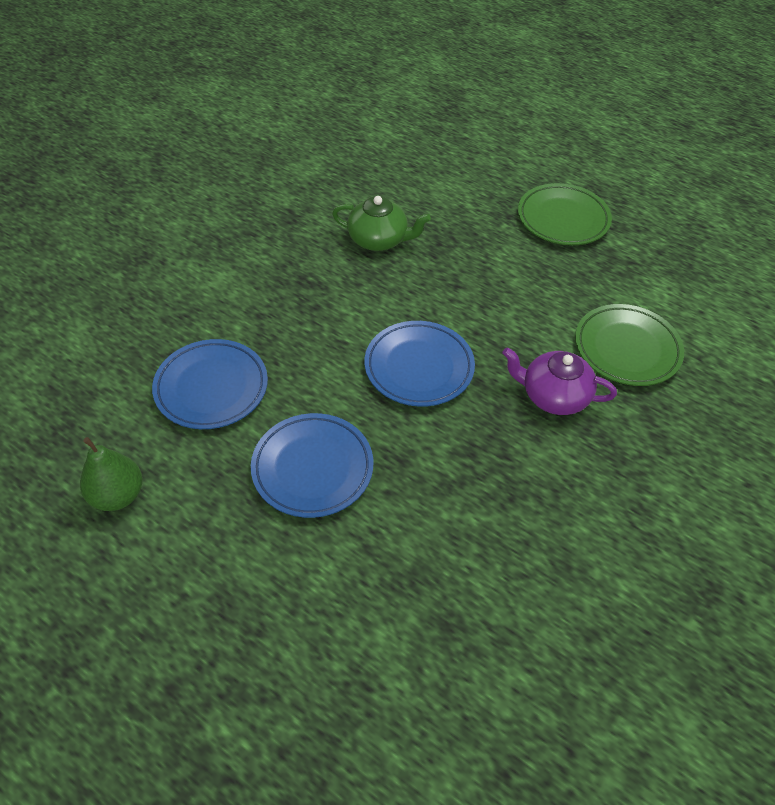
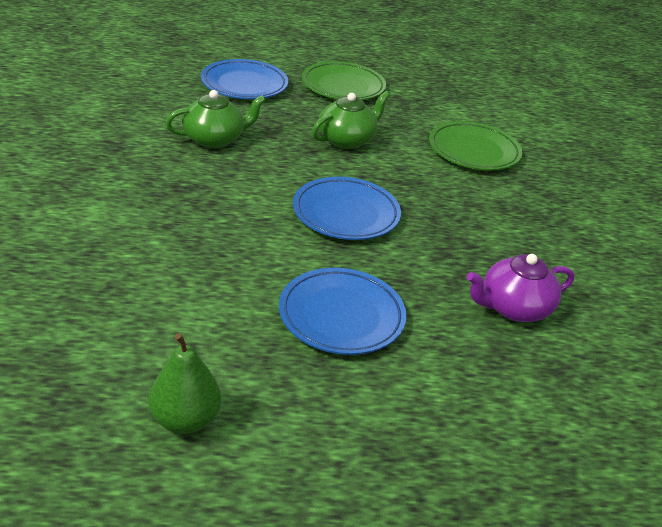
camera: 40 degrees left, 15 degrees down
(211, 388) = (183, 296): blue plate -> blue plate (244, 85)
(502, 285) = (347, 140): none -> green teapot
(553, 396) = (460, 196): purple teapot -> purple teapot (513, 308)

